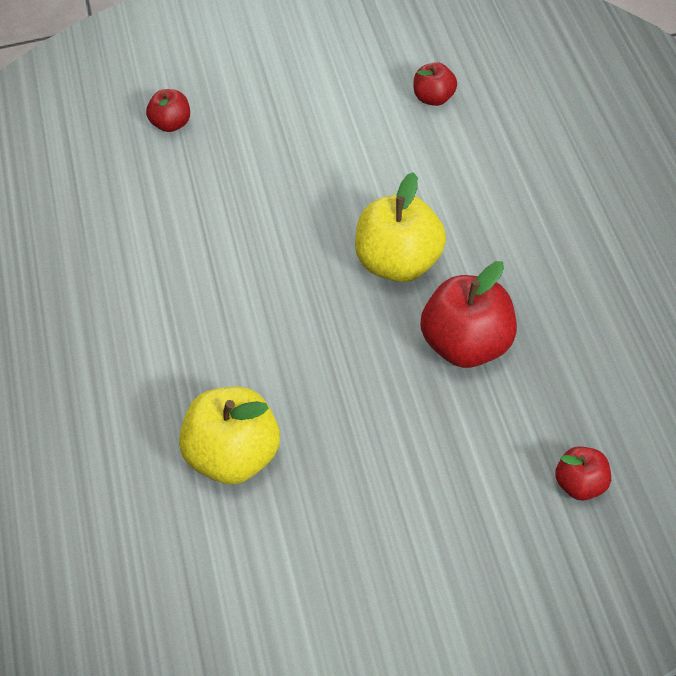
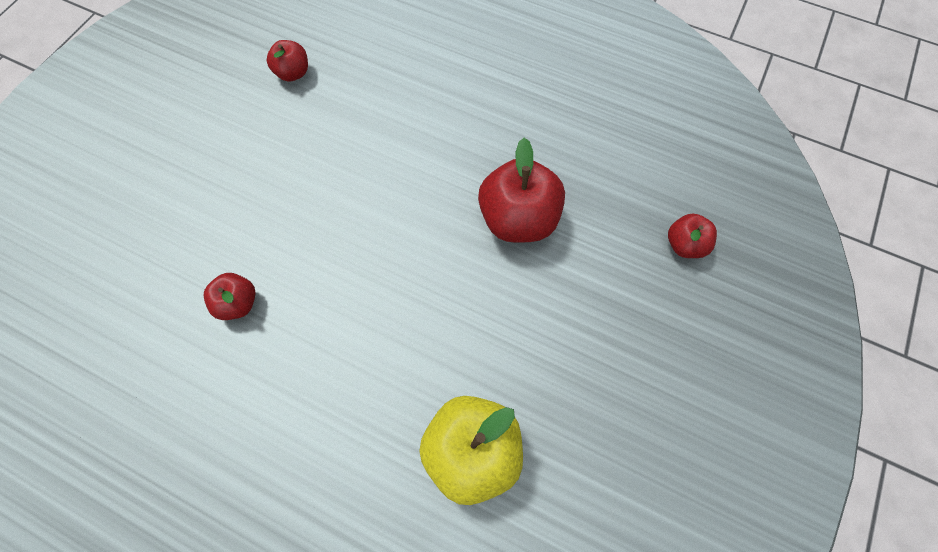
camera: 55 degrees left, 15 degrees up
(171, 124) = (108, 247): red apple -> red apple (238, 303)
(400, 263) = (409, 203): yellow apple -> none

